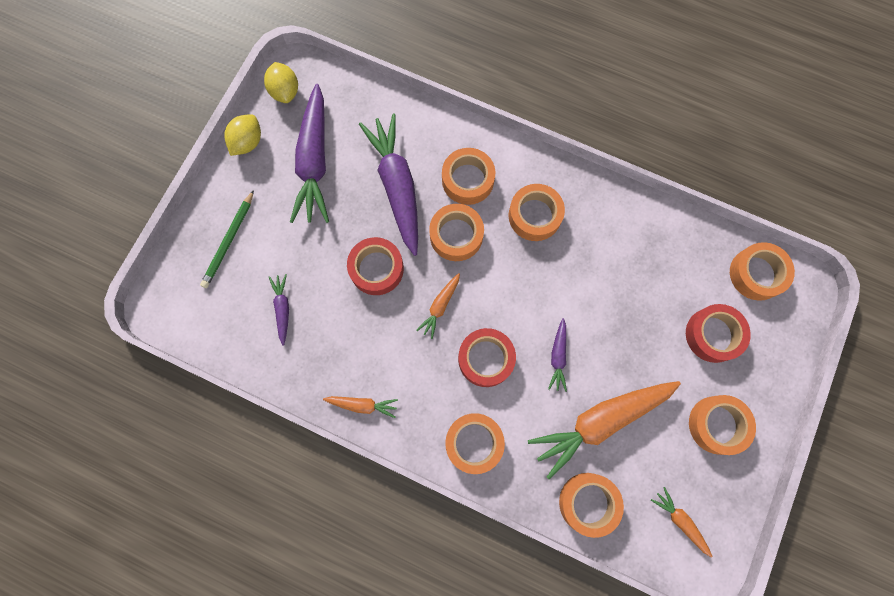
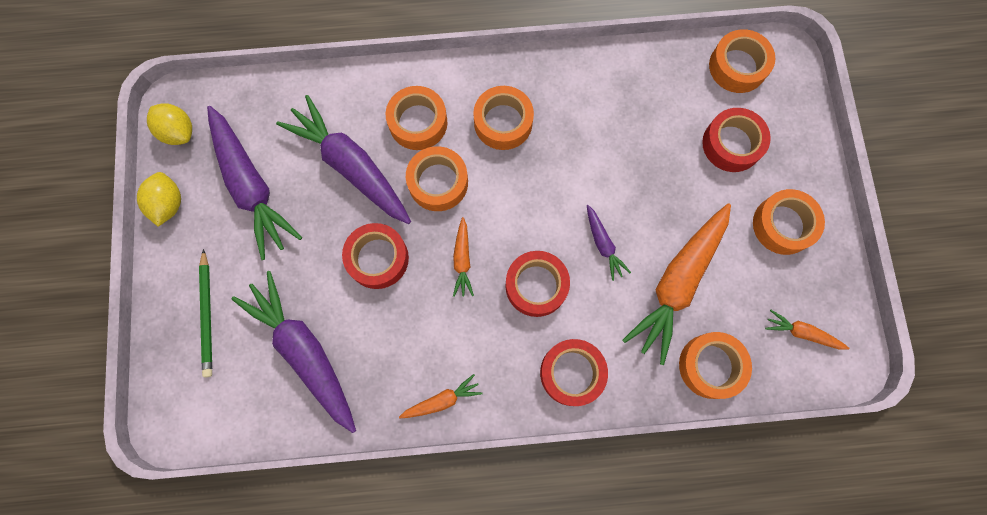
camera: 30 degrees left, 0 degrees up
(282, 309) = (304, 352): purple carrot -> purple carrot, size x2.17
(474, 443) = (572, 373): orange tape -> red tape

